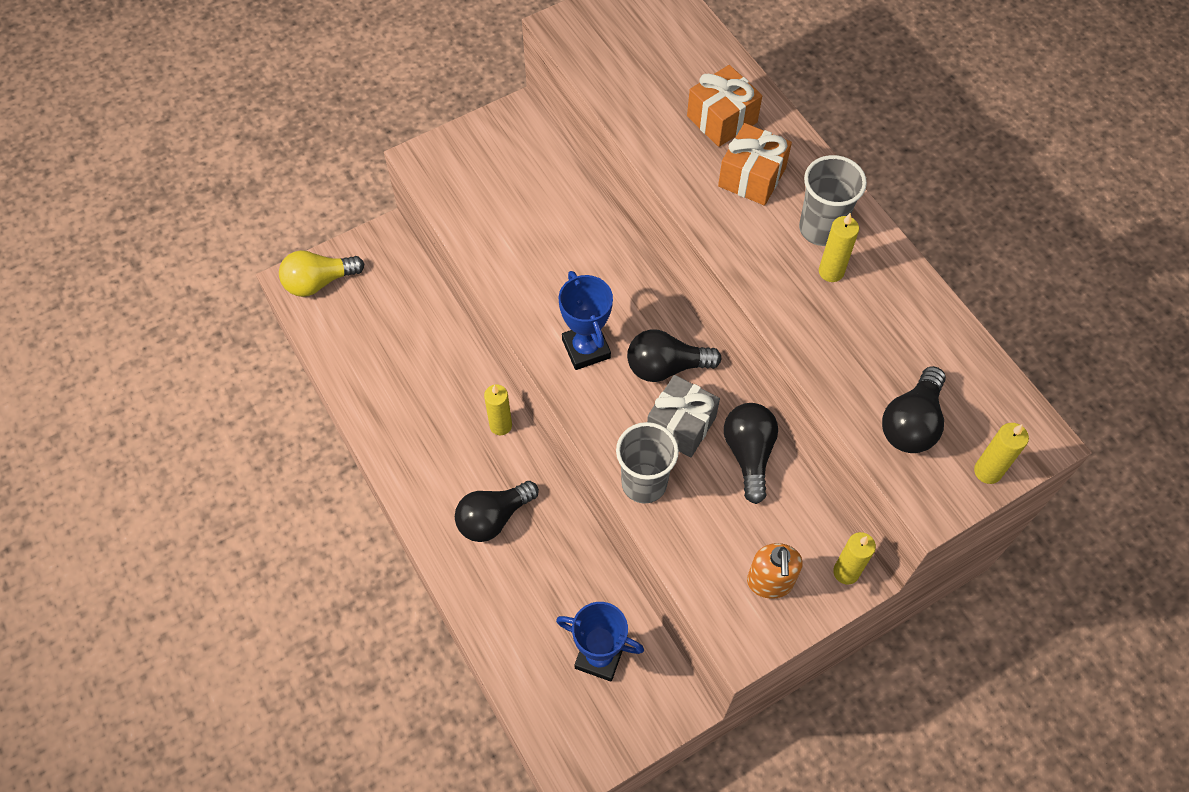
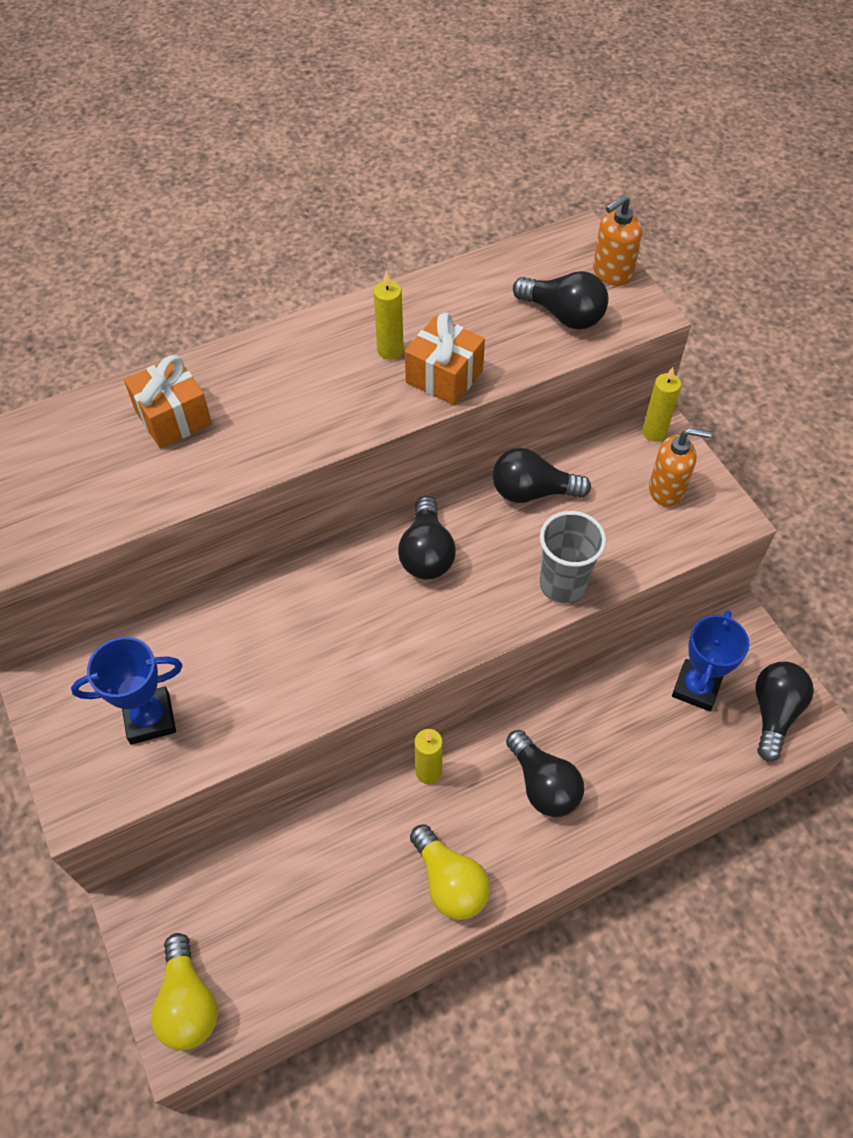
camera: 85 degrees left, 5 degrees down
(407, 448) = (449, 882): none -> yellow light bulb
(577, 731) = (774, 713): none -> black light bulb
(586, 349) = (396, 627): blue trophy -> blue trophy (150, 718)
(681, 425) = (497, 546): grey gift -> none
(752, 177) = (259, 399): orange gift -> orange gift (444, 376)
(821, 229) = (336, 351): grey cup -> none
(987, 471) = (612, 273): yellow candle -> orange soap dispenser

